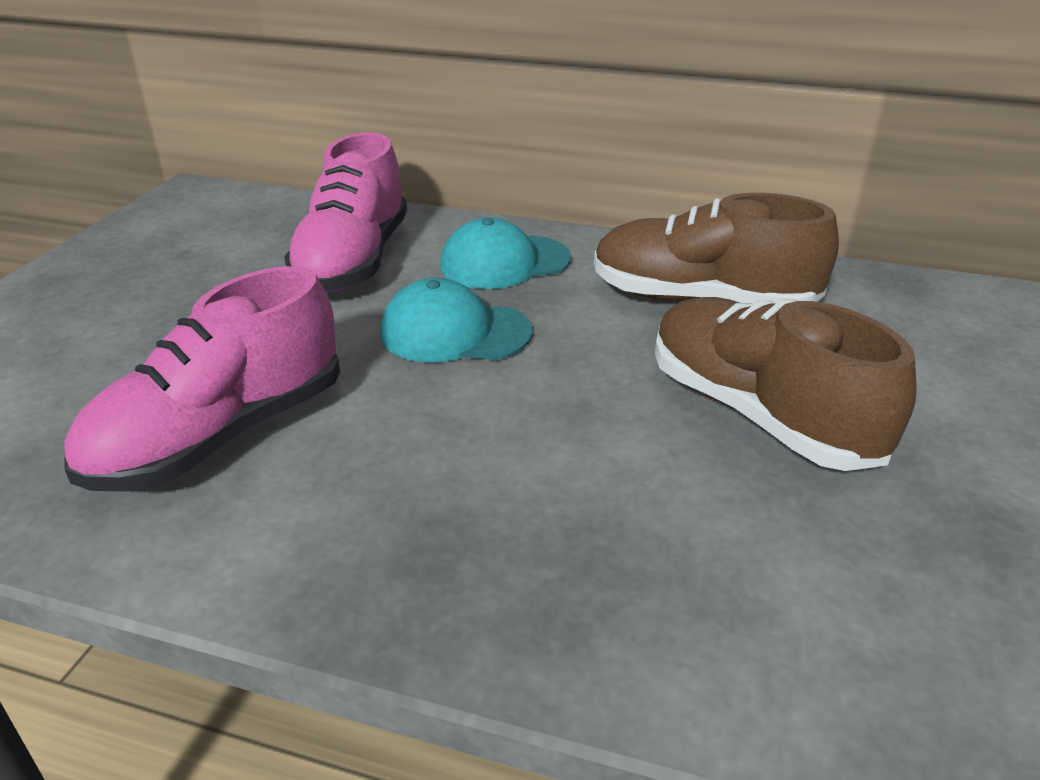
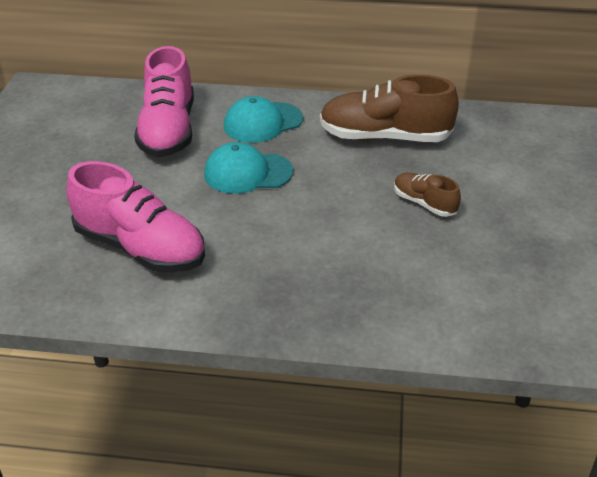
camera: 10 degrees left, 5 degrees up
(221, 435) = (140, 248): pink shoe -> pink shoe turned 90 degrees counterclockwise
(758, 413) = (424, 203): brown shoe -> brown shoe, size x0.51

